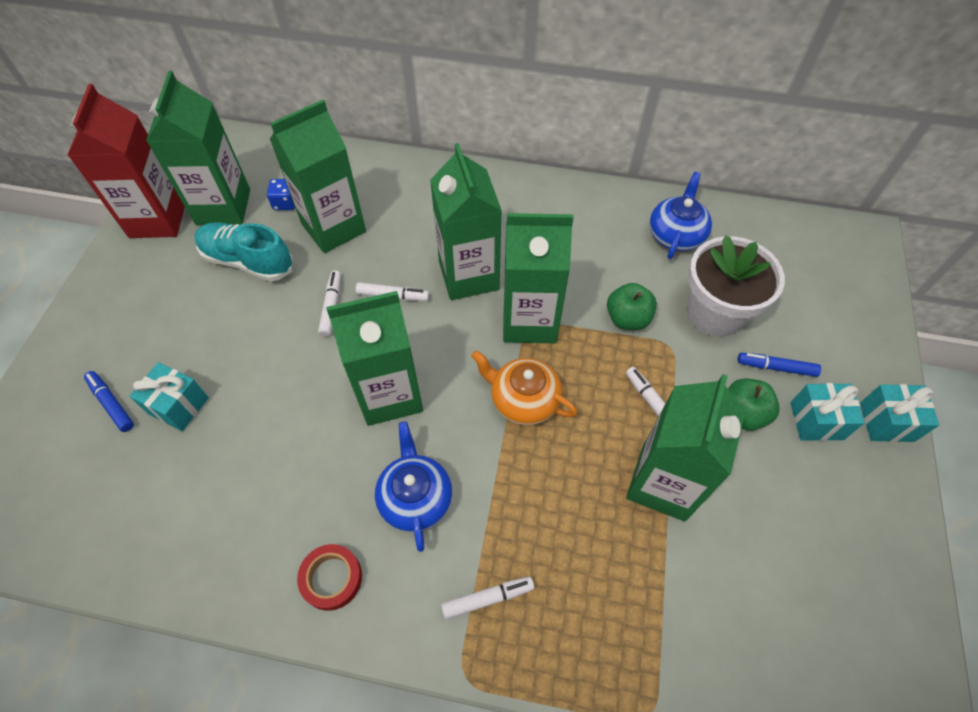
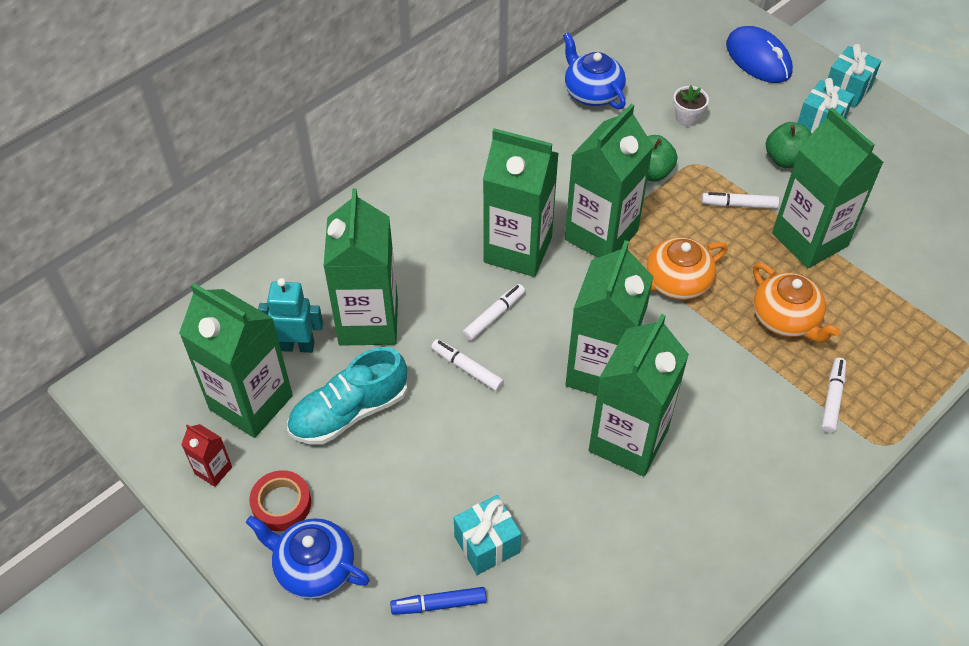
camera: 55 degrees left, 5 degrees down
(158, 219) = (213, 470): red carton -> red carton, size x0.43
(285, 203) = (297, 346): blue dice -> turquoise robot
(331, 578) = (750, 496): red tape -> red tape (281, 504)
(332, 450) = (628, 440): none -> green carton
(415, 498) = (715, 402): blue teapot -> blue teapot (314, 567)
(551, 509) = (786, 319): none -> orange teapot
(715, 313) = (687, 118): white flower pot -> white flower pot, size x0.43
(776, 367) = (761, 116): blue marker -> none
(844, 329) = (758, 58): none -> blue mouse

